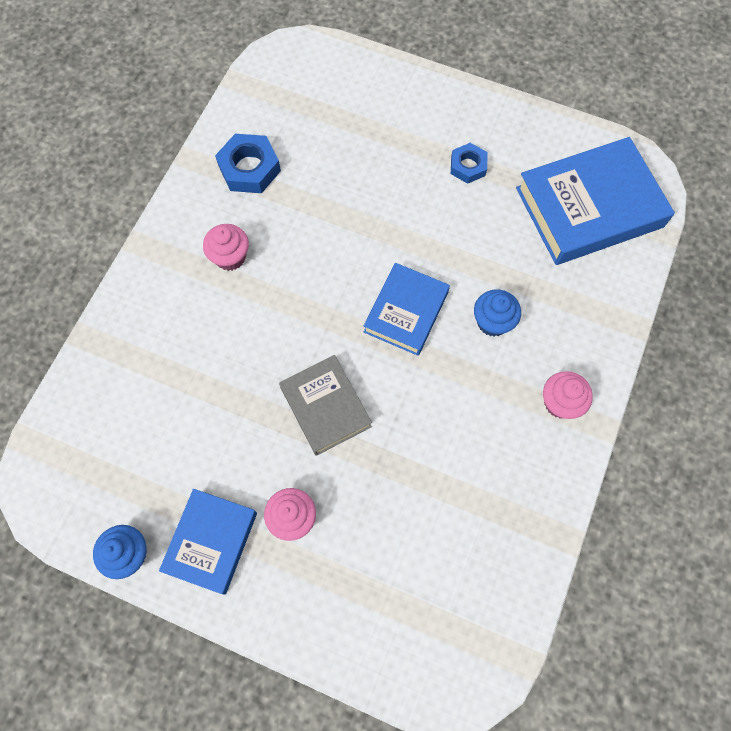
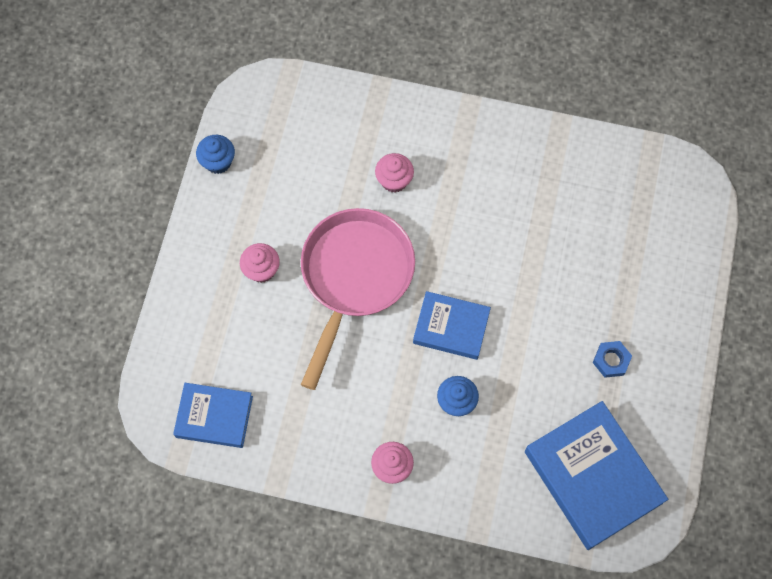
camera: 80 degrees right, 0 degrees up
(211, 542) = (235, 216): blue book -> blue book (214, 417)
(230, 257) = (473, 177): pink cupcake -> pink cupcake (394, 180)
(249, 168) = (562, 173): blue nut -> none
(325, 407) = (354, 277): grey book -> pink pan

